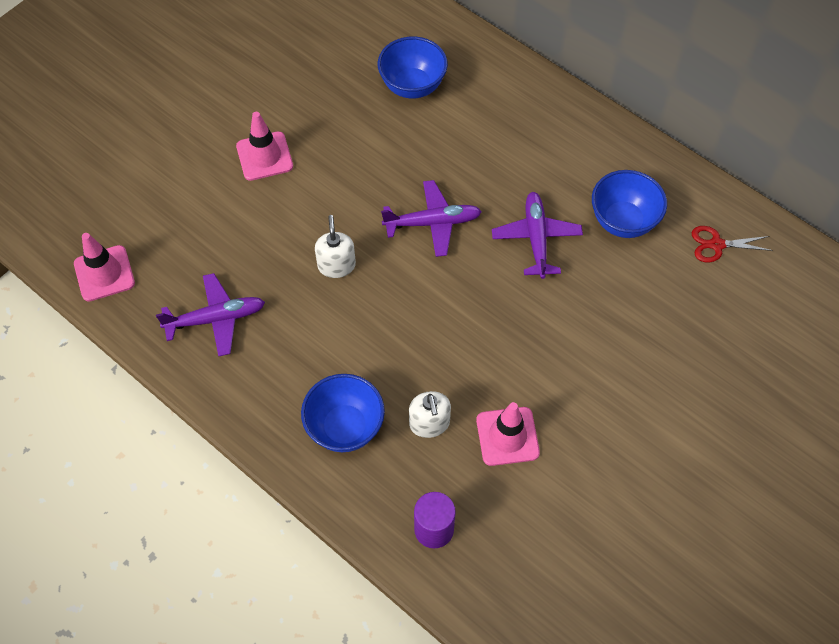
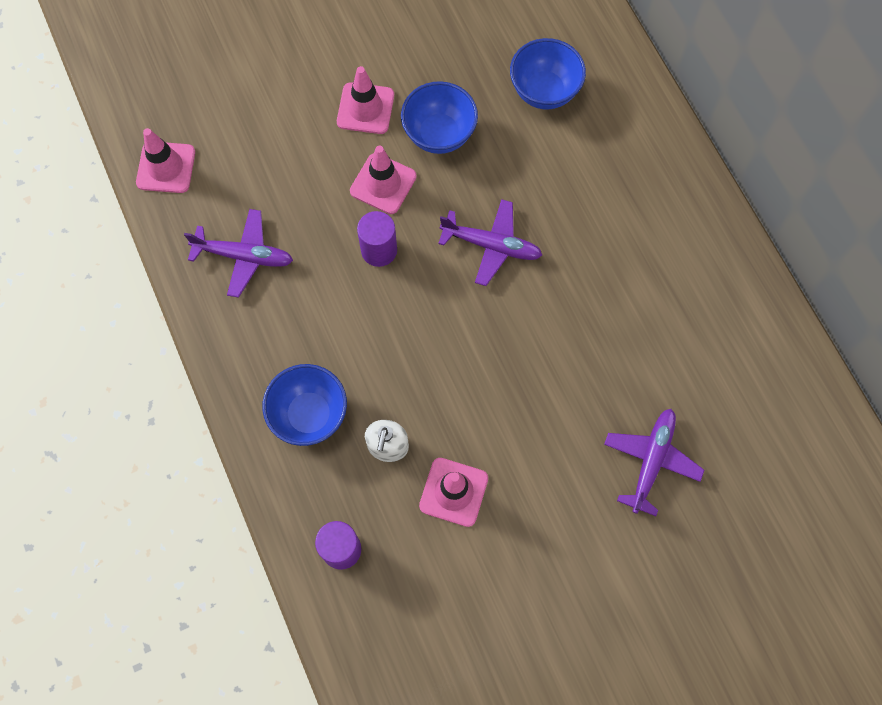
camera: 25 degrees right, 10 degrees up
(312, 210) = (383, 184): none -> pink traffic cone
(336, 265) = (379, 250): white soap dispenser -> purple cylinder
(536, 239) = (584, 305): purple plane -> purple plane (651, 461)
(623, 221) = (680, 324): blue bowl -> blue bowl (439, 134)
(716, 245) = (762, 389): red scissors -> none

